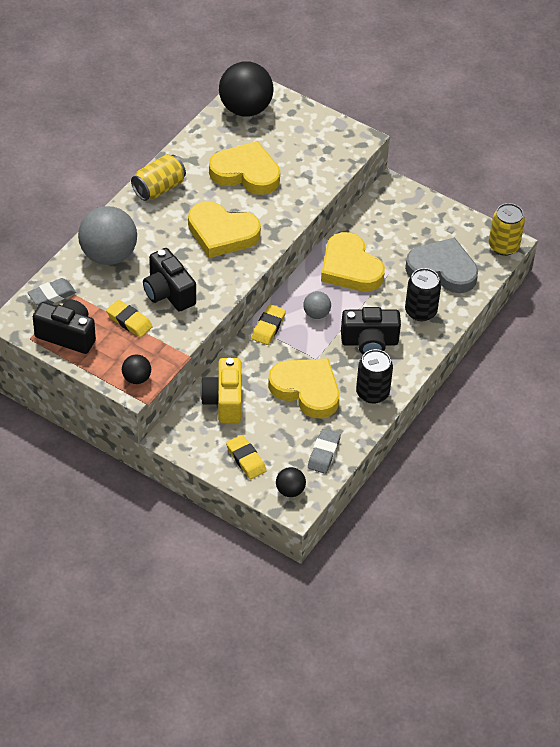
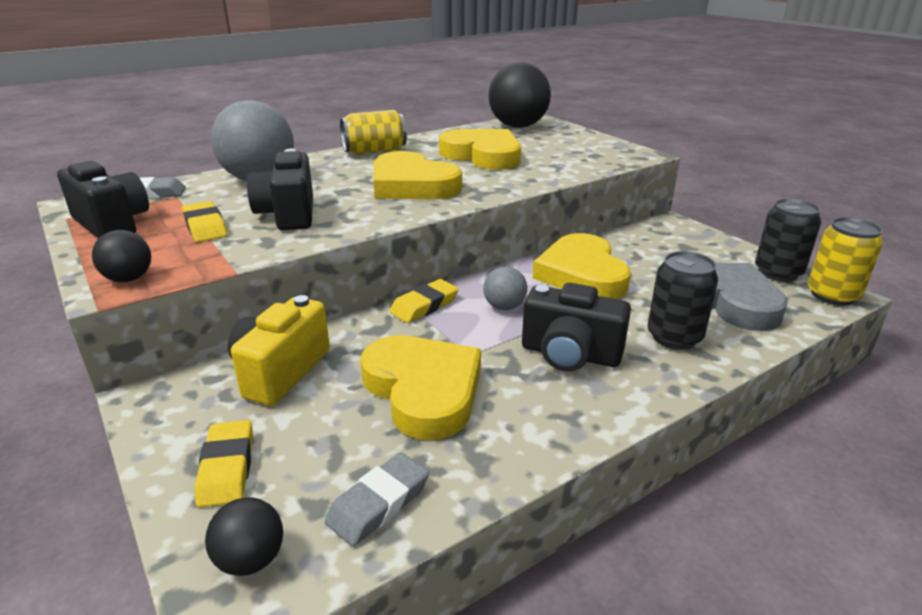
camera: 25 degrees right, 20 degrees down
(372, 393) = (539, 425): black can -> black can (778, 272)

